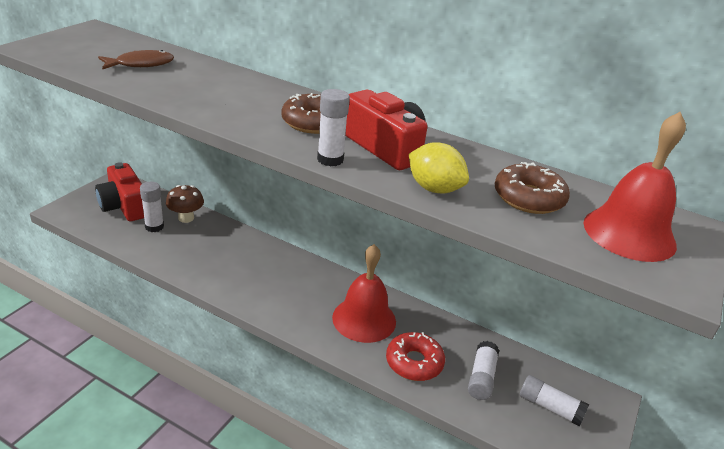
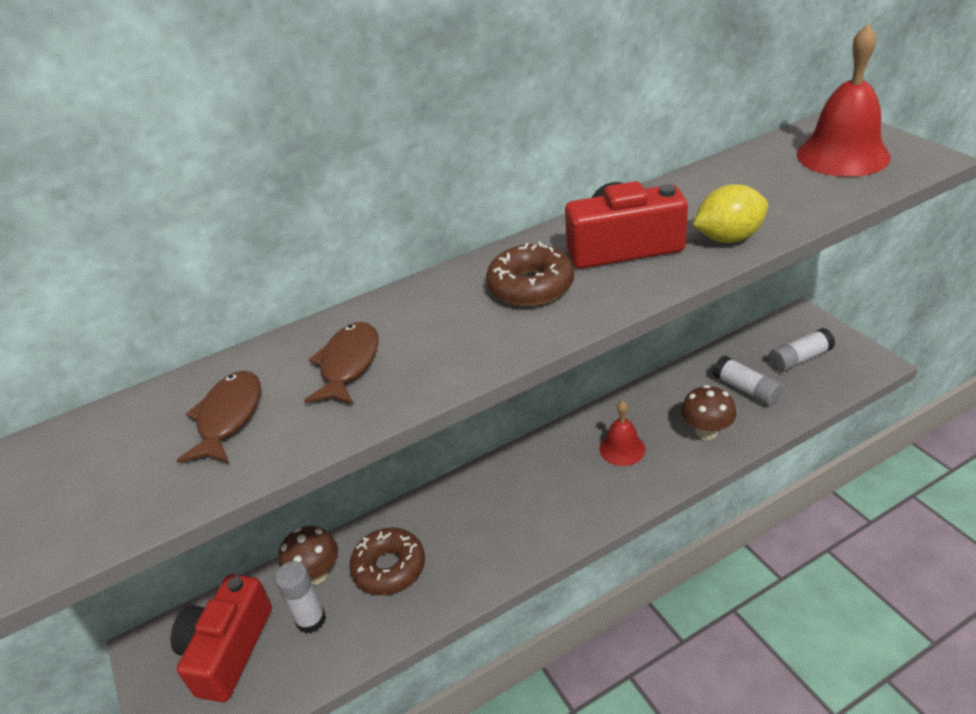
camera: 50 degrees left, 5 degrees up
(124, 206) = (228, 649): red camera -> red camera turned 105 degrees clockwise
(200, 84) = (348, 364): none -> brown fish
(330, 159) = (634, 293): white glue stick -> none
(364, 319) = (622, 449): red bell -> red bell, size x0.58
(414, 362) = (706, 431): red donut -> brown mushroom
(528, 198) = (765, 188): brown donut -> brown donut (389, 568)

